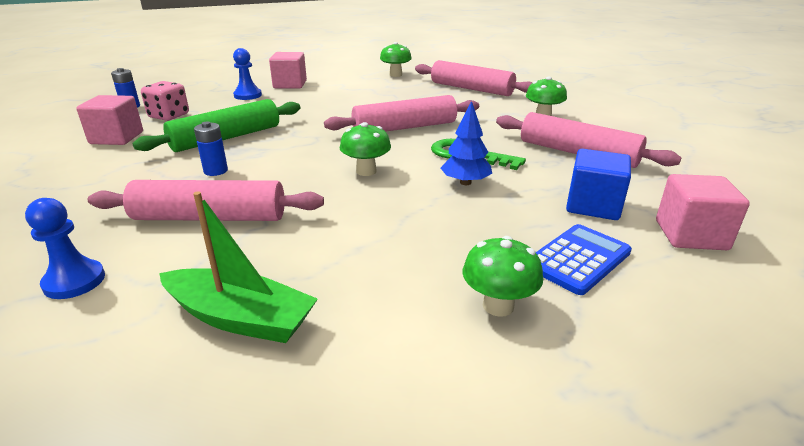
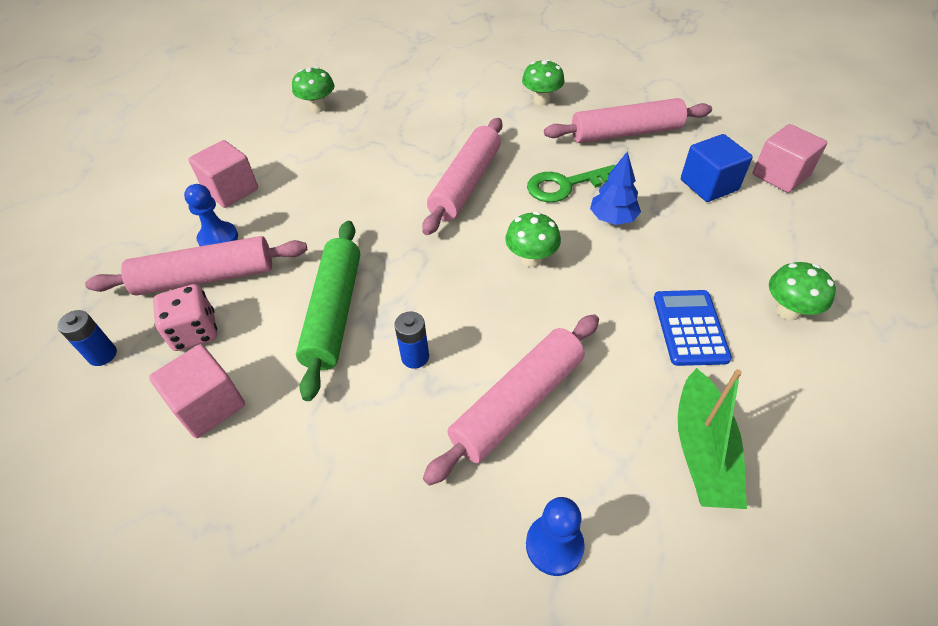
camera: 45 degrees left, 20 degrees up
(240, 318) = (702, 451): green boat -> green boat turned 120 degrees clockwise
(471, 89) = (427, 91): pink rolling pin -> pink rolling pin (205, 278)
(578, 259) = (766, 240): blue calculator -> blue calculator (690, 328)

